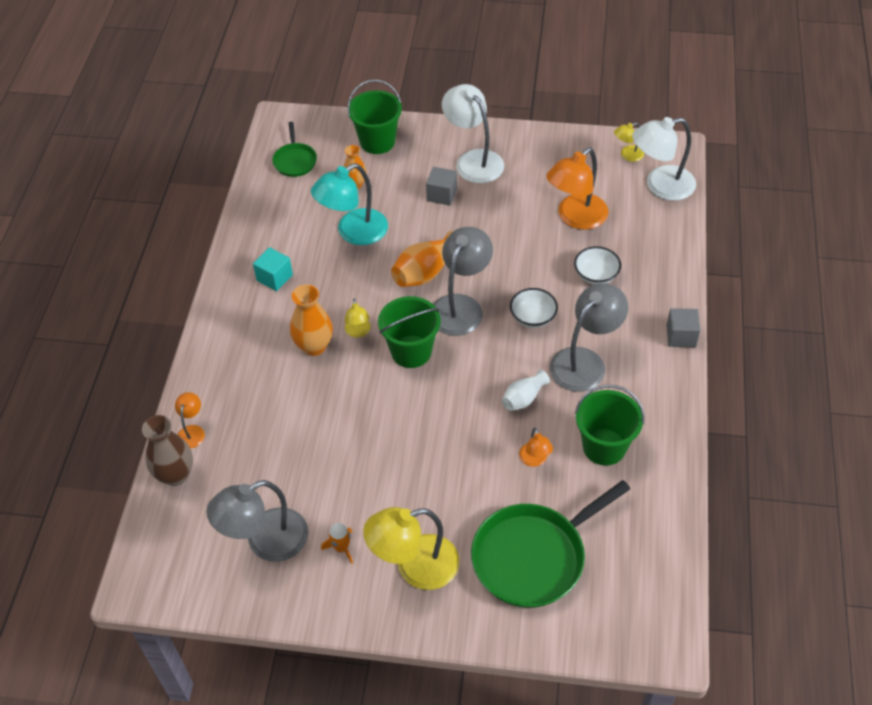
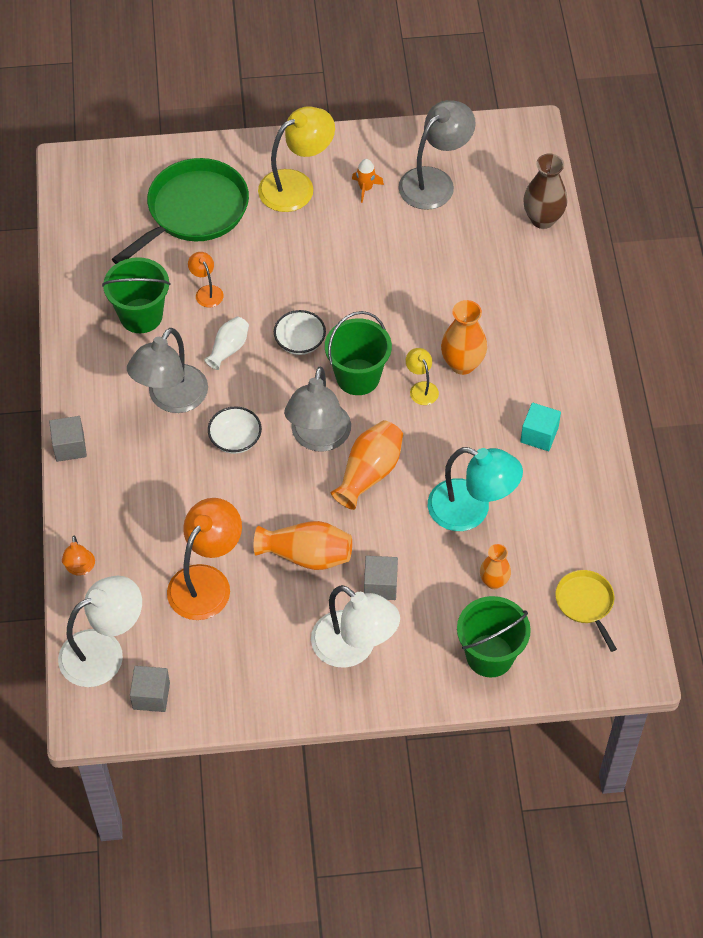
camera: 165 degrees right, 5 degrees up
(192, 431) = (547, 259): orange lamp -> orange lamp (80, 568)
(295, 161) = (585, 603): green pan -> yellow pan
(353, 232) = (471, 510): turquoise lamp -> turquoise lamp turned 75 degrees clockwise
(493, 223) = (306, 555): none -> orange vase
(596, 275) = (171, 505): white bowl -> white bowl (300, 342)
(627, 155) = (151, 696): yellow lamp -> grey cube

